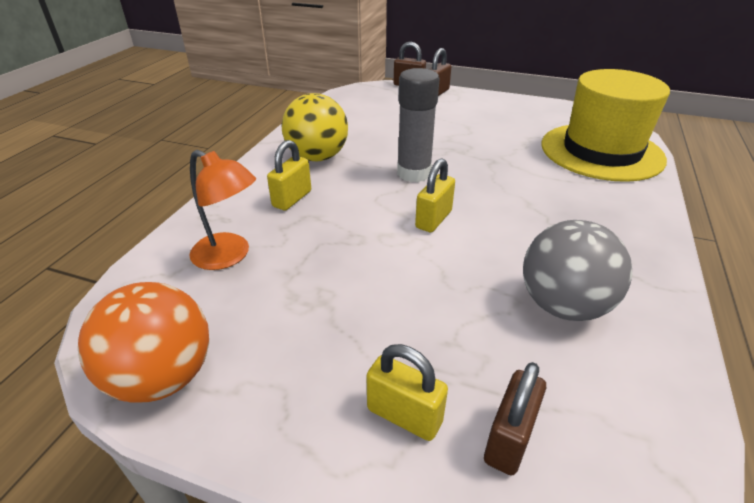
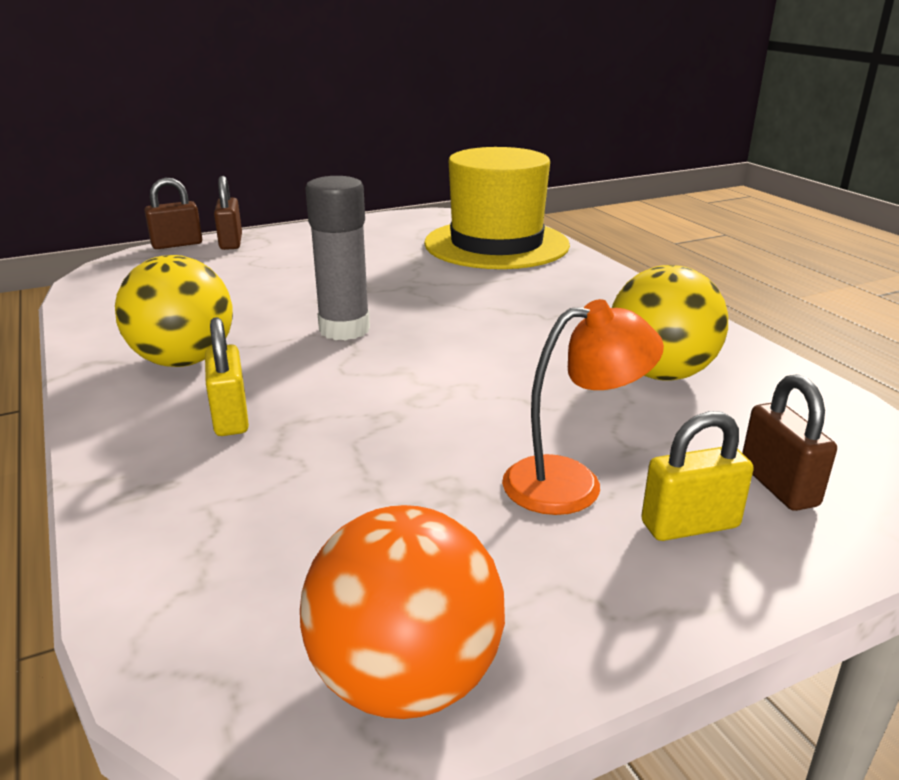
camera: 45 degrees left, 10 degrees down
(229, 256) = (254, 516): orange lamp -> orange lamp (572, 482)
(433, 219) = (440, 361): yellow padlock -> none
(563, 305) = (660, 374): grey ball -> yellow ball

